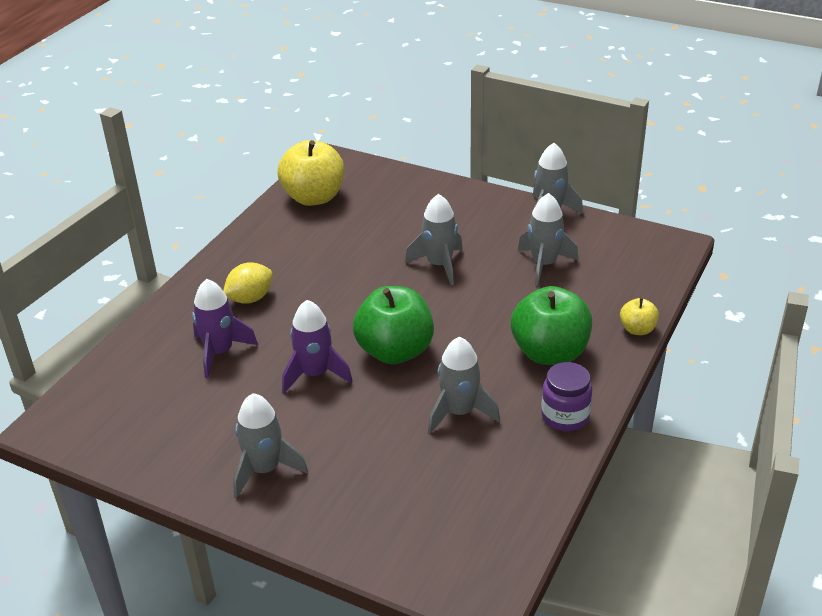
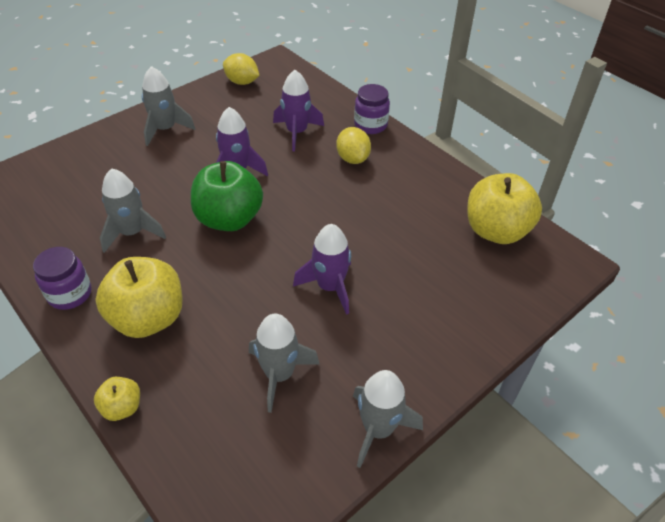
camera: 110 degrees right, 10 degrees up
(120, 440) = (242, 82): none -> yellow lemon
(180, 302) = (370, 125): none -> purple jar
(439, 265) = (330, 287): grey rocket -> purple rocket
(550, 353) = (148, 318): green apple -> yellow apple

